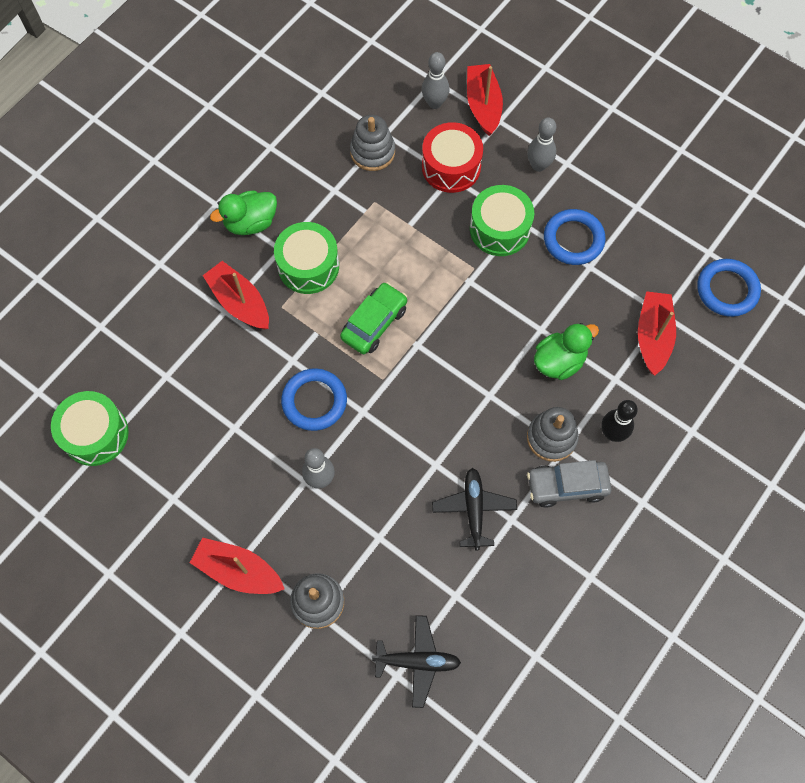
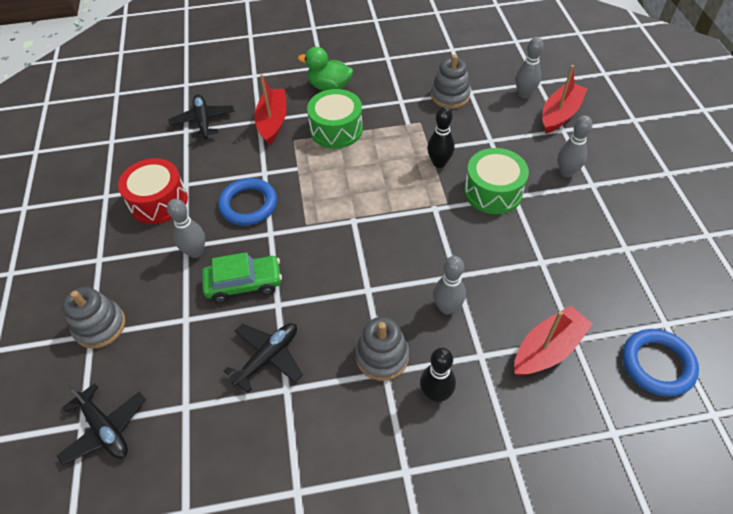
camera: 45 degrees right, 15 degrees down
(95, 434) = (114, 133): green drum -> none
(171, 353) = (203, 121): none -> black plane
(239, 571) = (84, 266): red boat -> none
(374, 323) = (339, 188): green car -> green car (244, 284)
(431, 233) = (439, 163): none -> black bowling pin
(451, 167) = (496, 134): red drum -> red drum (158, 201)
(559, 361) = (447, 307): green duck -> grey bowling pin
(567, 486) = (355, 402): grey car -> none
(573, 239) = (546, 235): blue ring -> none

